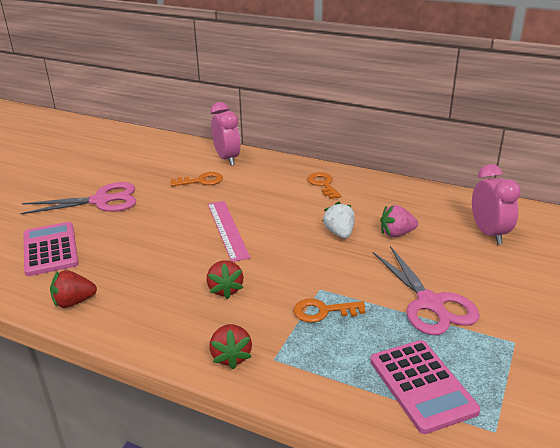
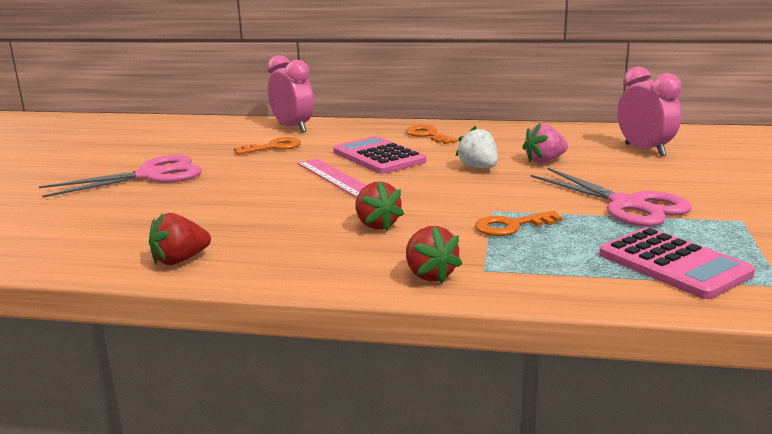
camera: 15 degrees left, 10 degrees down
(50, 249) = (110, 222): pink calculator -> pink calculator (378, 157)

